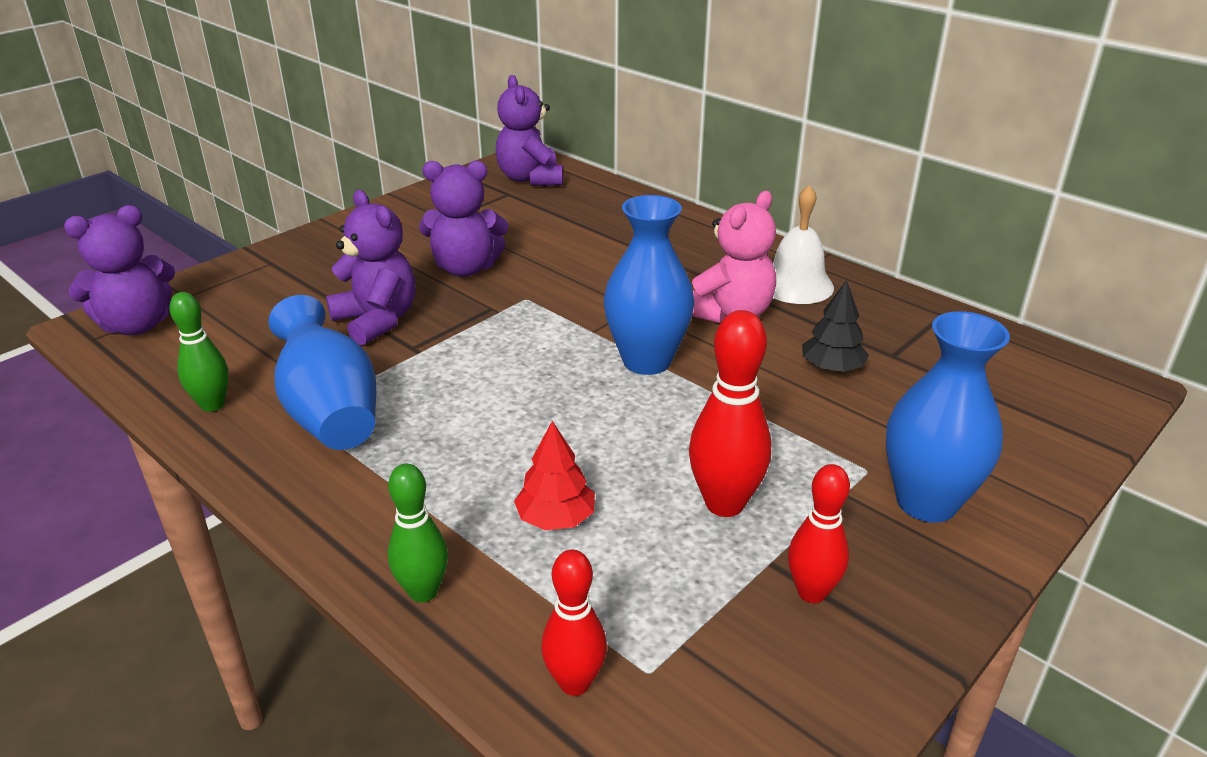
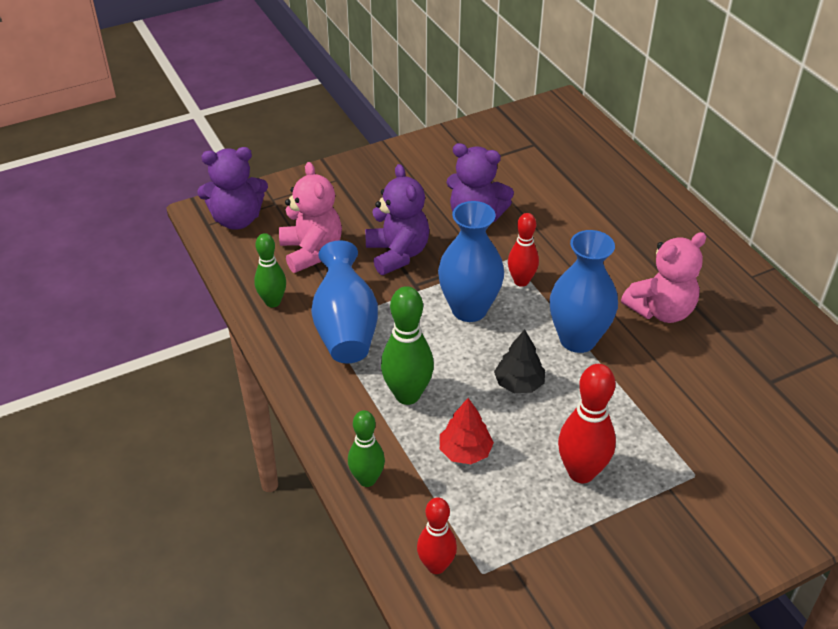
camera: 20 degrees right, 10 degrees up
(256, 340) = (311, 252): none -> pink teddy bear
(446, 470) = (407, 395): none -> green bowling pin
(530, 179) = (558, 131): purple teddy bear -> none
(796, 285) = (728, 295): white bell -> none
(811, 592) = (608, 553): red bowling pin -> red bowling pin (521, 281)
(832, 368) = (715, 381): black tree -> black tree (519, 383)
(926, 502) = (724, 511): blue vase -> blue vase (469, 309)

